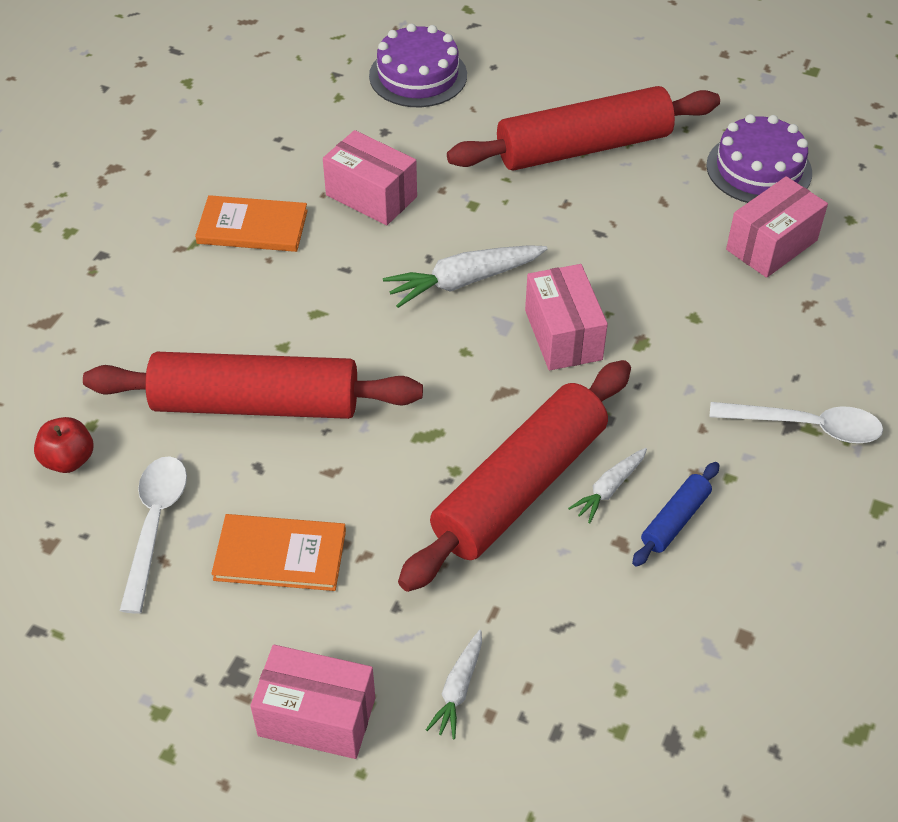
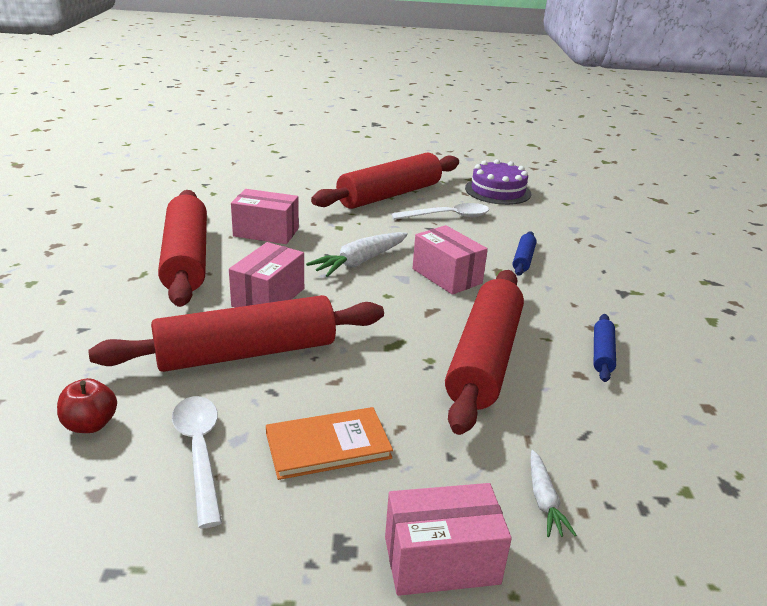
camera: 25 degrees left, 20 degrees down
(252, 227) = (186, 259): orange book -> red rolling pin
(418, 75) = (261, 179): purple cake -> none
(609, 489) = (545, 347): white carrot -> none
(692, 327) = (523, 259): none -> blue rolling pin
(771, 245) = (534, 218): pink box -> pink box (268, 297)
(806, 426) = (632, 291): white spoon -> white spoon (447, 216)

